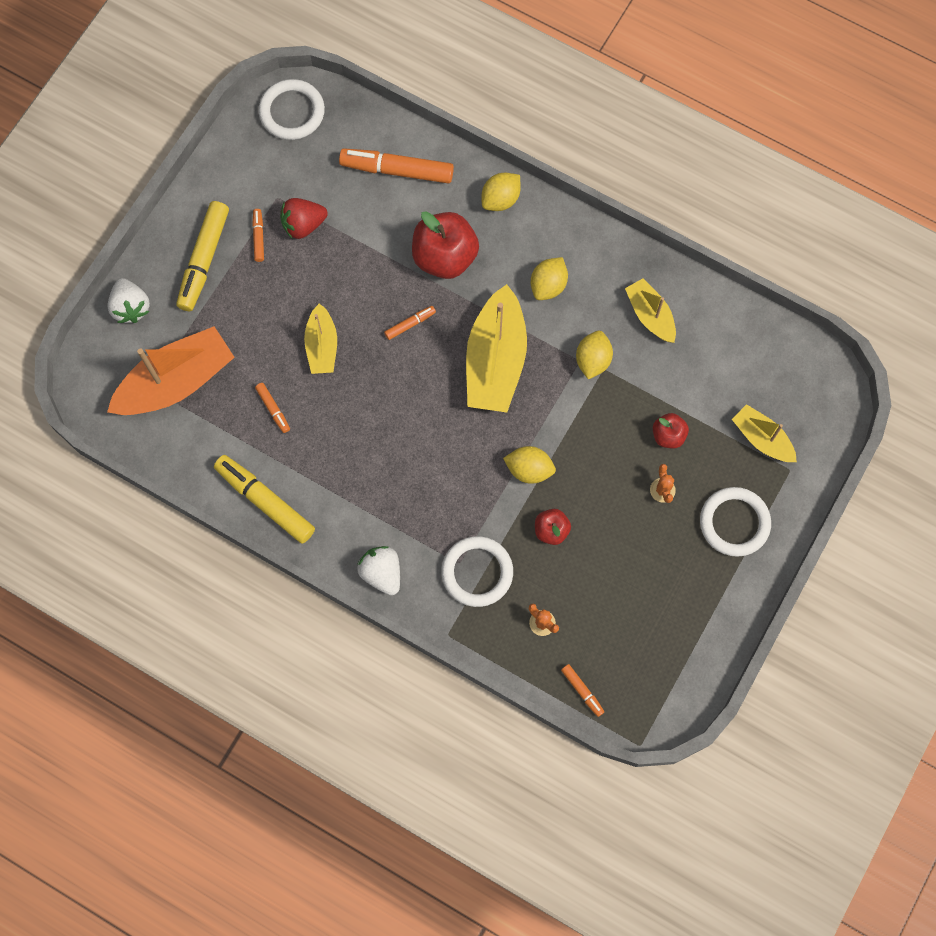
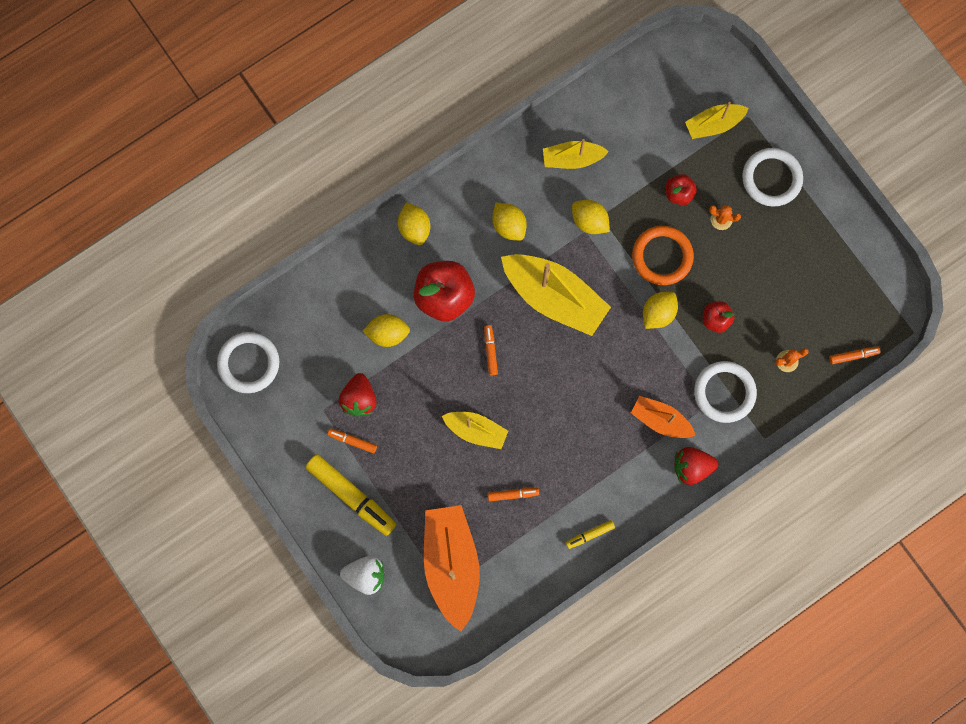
camera: 65 degrees left, 5 degrees up
(265, 501) = (590, 535): yellow marker -> yellow marker, size x0.48
(381, 222) = (387, 333): none -> yellow lemon
(382, 573) = (692, 467): white strawberry -> red strawberry
(397, 170) = (347, 300): orange marker -> none
(417, 520) = (660, 420): none -> orange boat
(592, 447) = (662, 256): none -> orange ring

